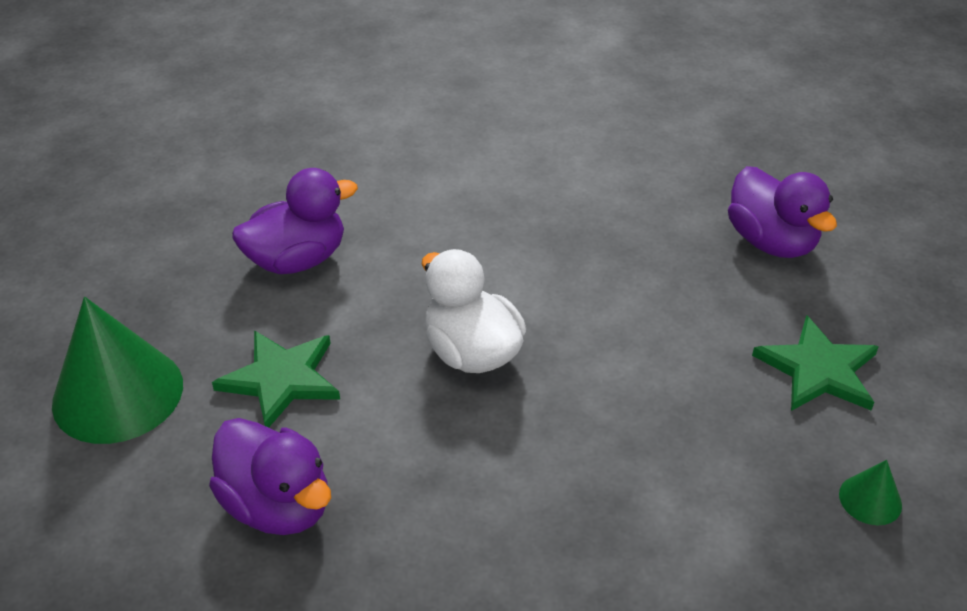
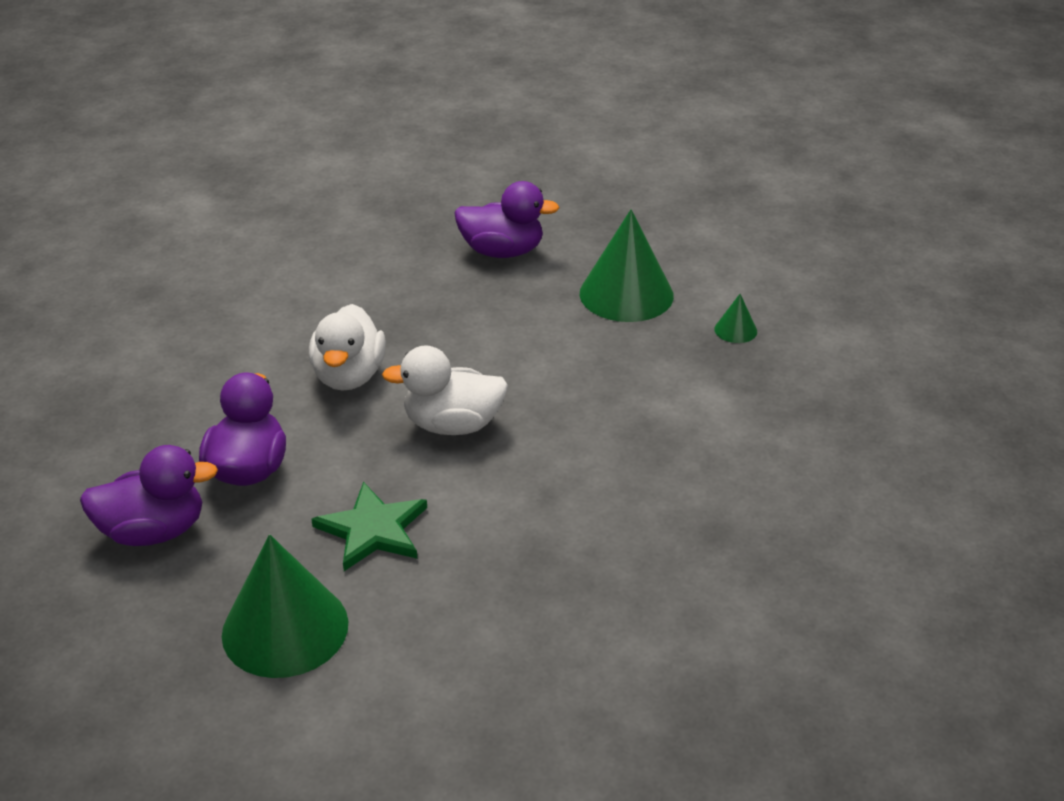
camera: 55 degrees left, 5 degrees down
(278, 505) = (496, 579): purple duck -> purple duck (154, 531)
(473, 248) = (349, 376): none -> white duck
(818, 370) = (626, 294): green star -> green cone

